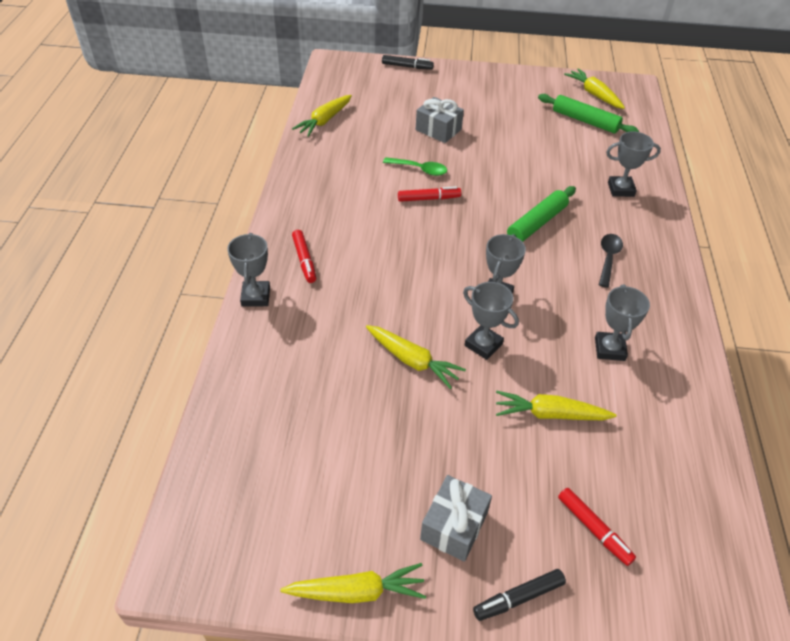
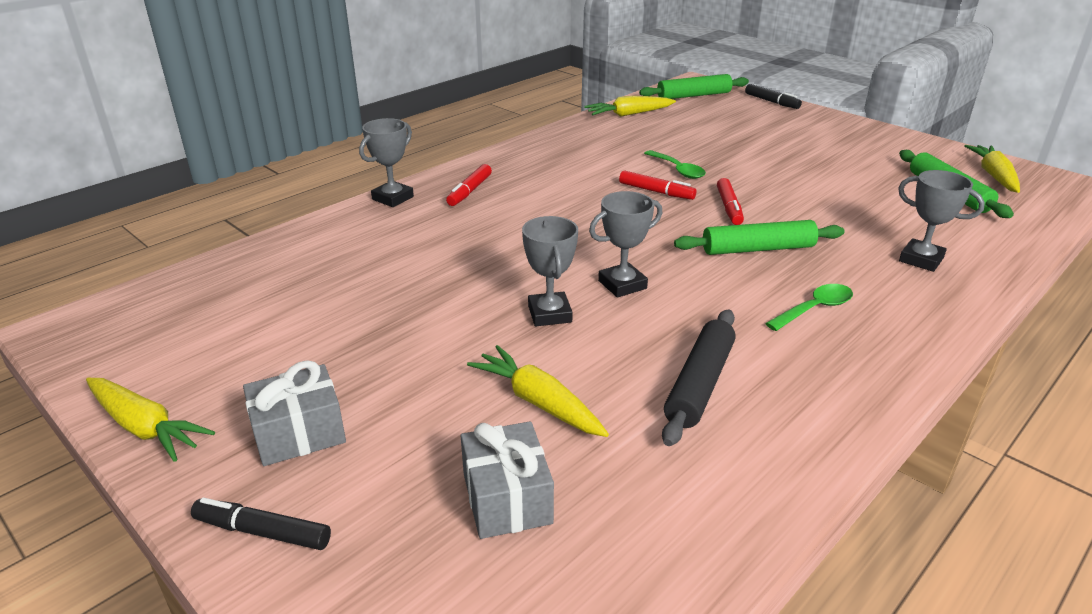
camera: 40 degrees right, 15 degrees down
(348, 79) = (693, 95): none -> green rolling pin
(412, 361) = (459, 294): yellow carrot -> none
(438, 130) = (742, 150): grey gift -> grey gift (507, 498)
(594, 529) = (434, 529): red marker -> red marker (729, 208)
(608, 258) = (814, 309): black spoon -> green spoon
(609, 349) = (699, 384): grey trophy -> black rolling pin

